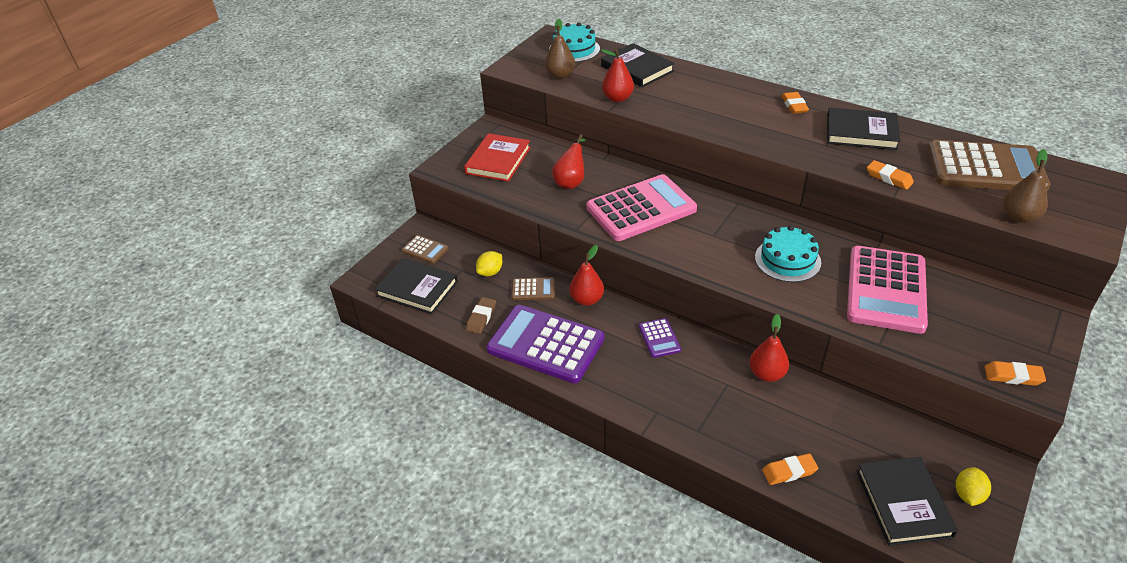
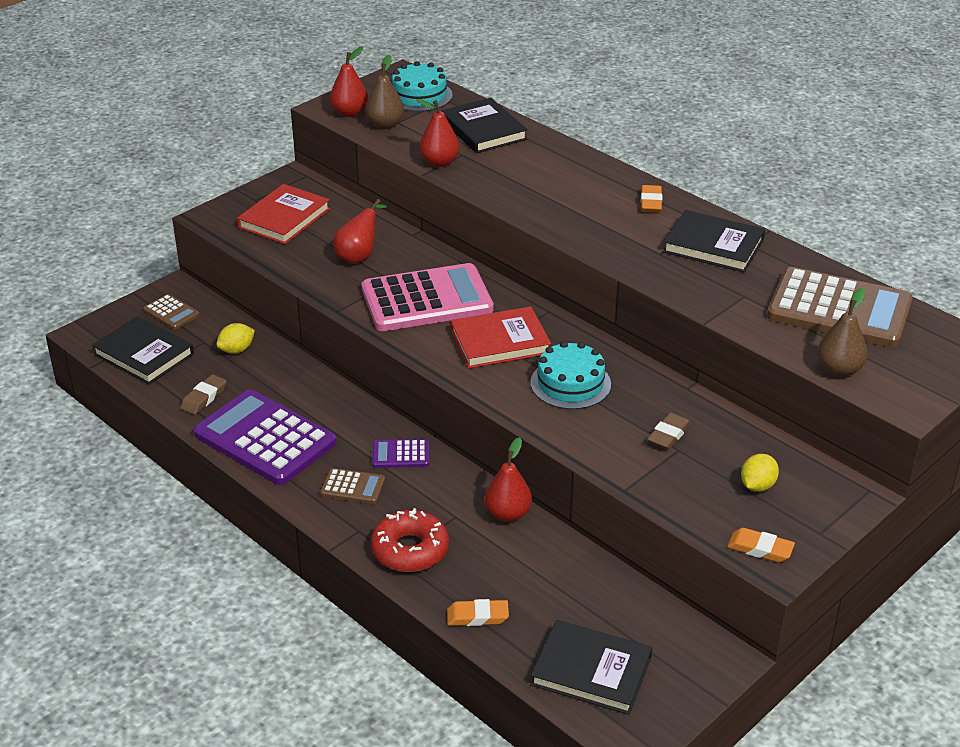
camera: 10 degrees right, 5 degrees down
(533, 289) = (278, 377): brown calculator -> brown calculator (352, 487)
(587, 299) = (336, 398): red pear -> red pear (349, 113)
(659, 338) = (400, 454): purple calculator -> purple calculator turned 90 degrees clockwise
(706, 421) = (410, 550): none -> red donut
(715, 234) = (500, 342): none -> red book
(886, 290) = (669, 435): pink calculator -> brown eraser
(889, 178) = (711, 302): orange eraser -> none
(903, 503) = (591, 671): black book -> black book turned 75 degrees counterclockwise
(968, 495) = (672, 676): yellow lemon -> yellow lemon (757, 486)

